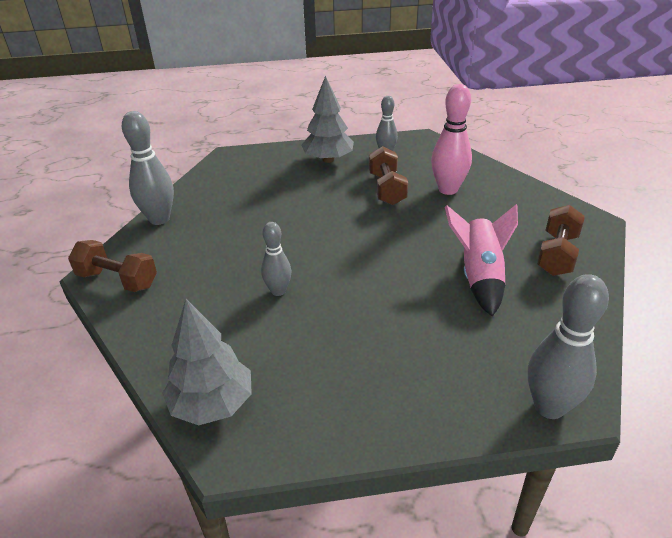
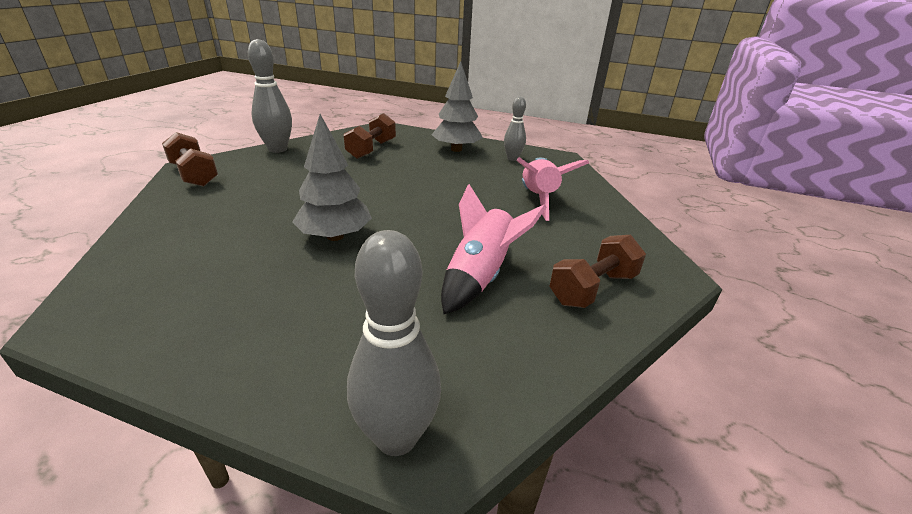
camera: 25 degrees right, 5 degrees down
(212, 404) = (119, 279): grey tree -> grey tree (335, 236)
(278, 291) = (288, 221): grey bowling pin -> none
(387, 189) = (480, 182): brown dumbbell -> brown dumbbell (371, 149)
(448, 189) = (538, 199): pink bowling pin -> pink rocket

